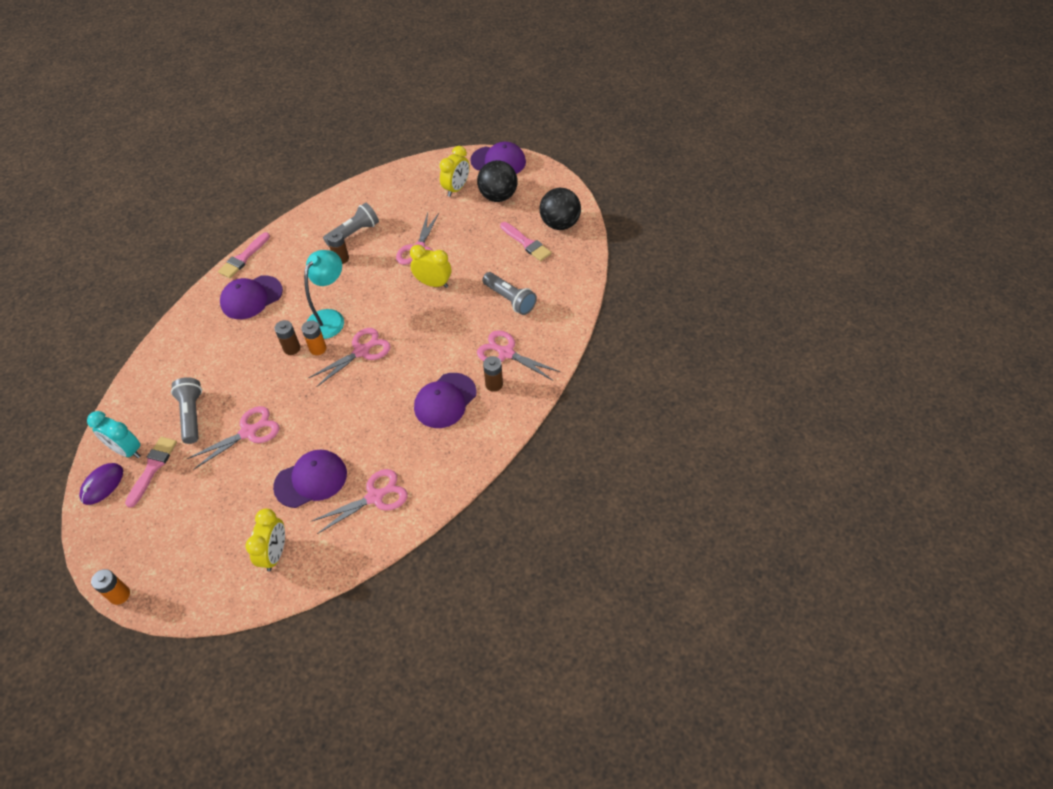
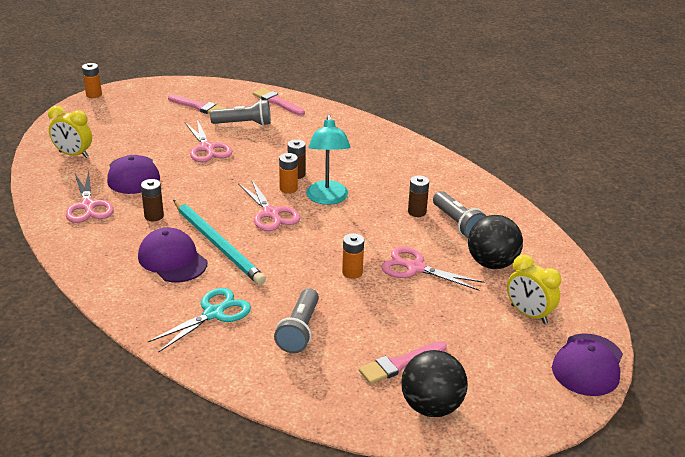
camera: 100 degrees right, 20 degrees down
(102, 485) = (198, 88): purple mouse -> none
(127, 450) = (225, 97): turquoise clock -> none
(243, 258) = (436, 154): pink brush -> pink brush (277, 102)
(251, 297) = (376, 156): purple cap -> none
(330, 318) = (327, 198): turquoise lamp -> turquoise lamp turned 45 degrees clockwise
(416, 376) = (217, 244): none -> turquoise pencil
(433, 283) = (352, 272): yellow clock -> orange battery
(494, 384) = (173, 297): brown battery -> brown battery (154, 216)
(498, 196) = (505, 352): black ball -> black ball (492, 263)
(506, 353) = (213, 313): pink scissors -> turquoise scissors
(510, 299) = (299, 331): grey flashlight -> grey flashlight turned 45 degrees counterclockwise

